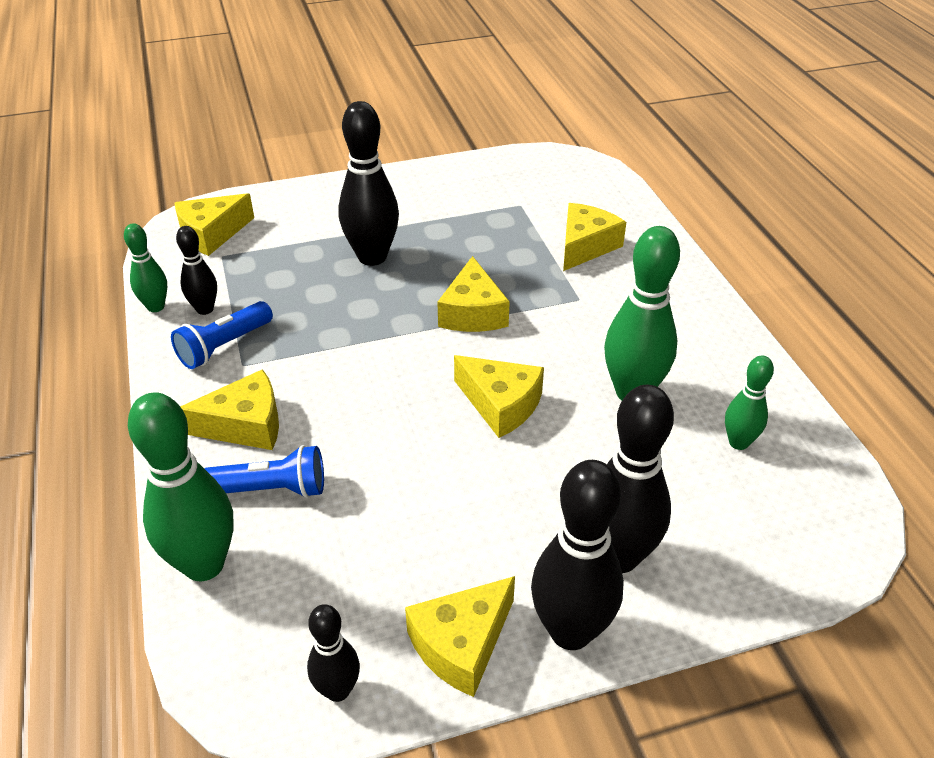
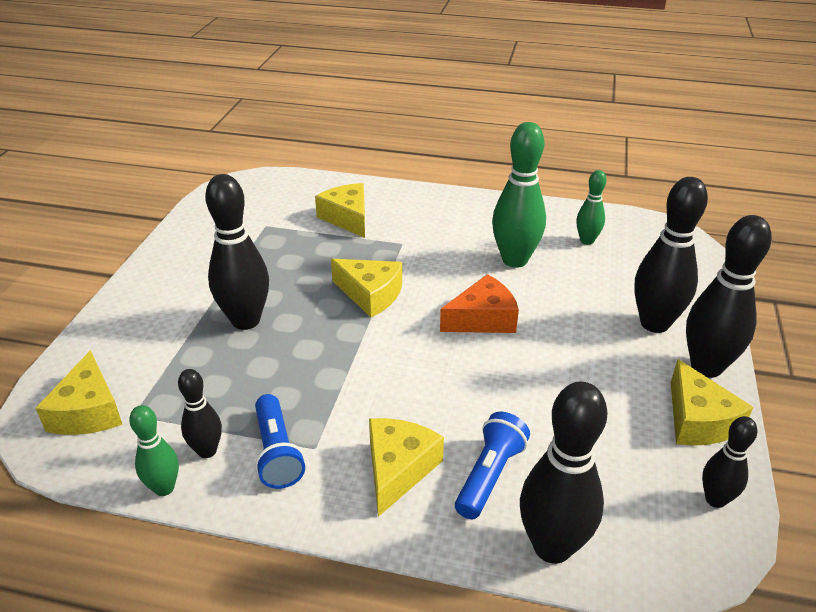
camera: 60 degrees left, 5 degrees down
(204, 564) = (552, 547): green bowling pin -> black bowling pin
(501, 404) = (483, 319): yellow cheese -> orange cheese

